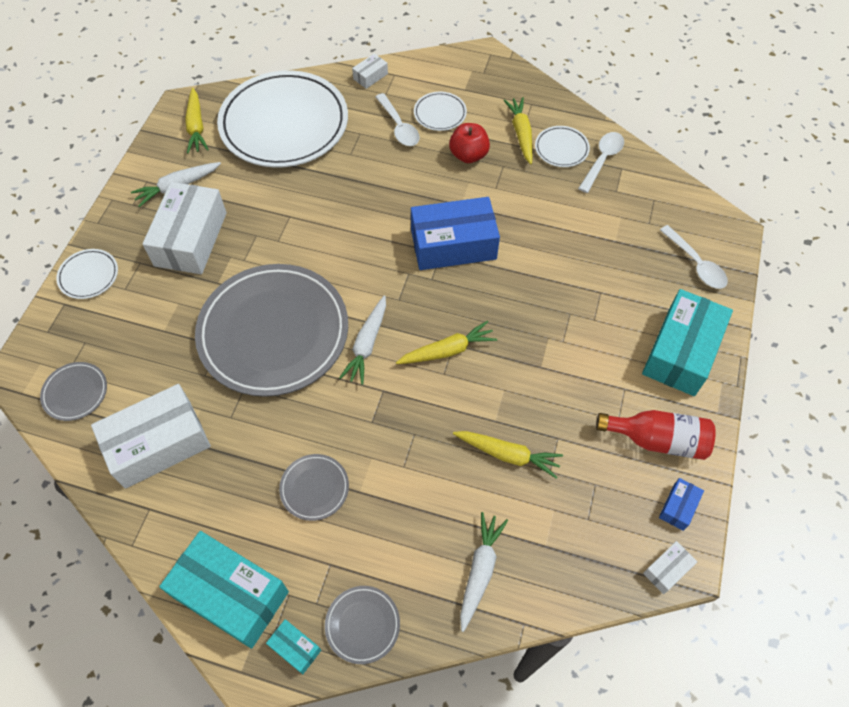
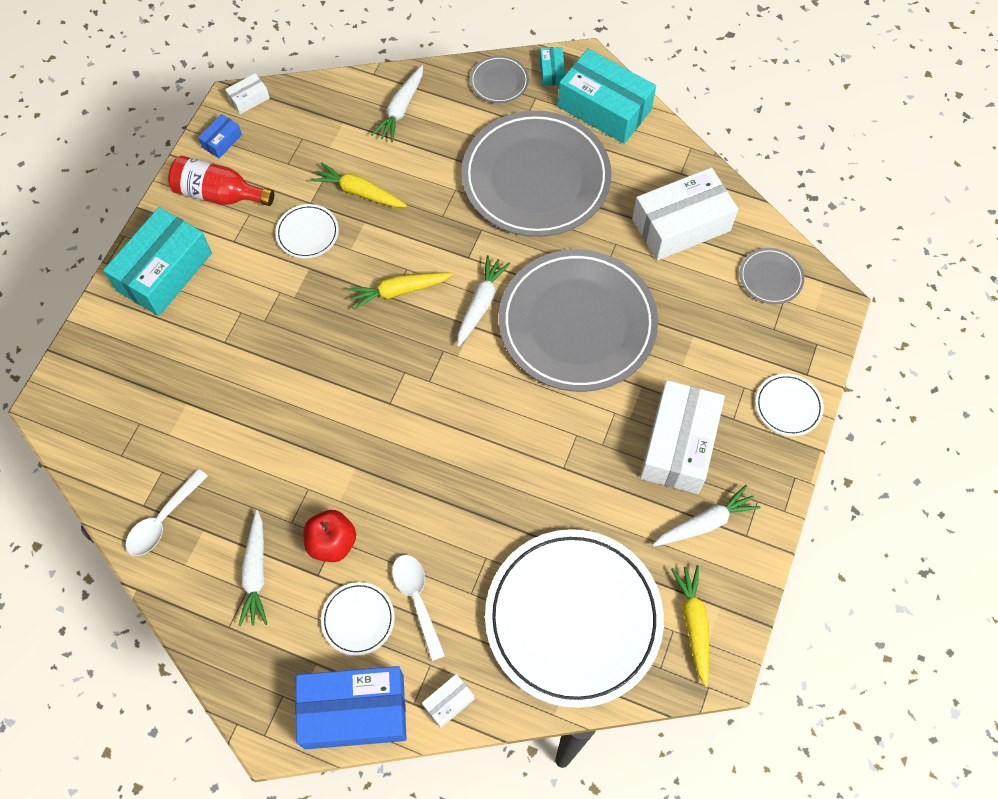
camera: 175 degrees left, 5 degrees up
(295, 648) = (551, 71): turquoise box -> turquoise box turned 45 degrees clockwise
(314, 488) = (536, 178): grey plate -> grey plate, size x2.42
(453, 245) = (373, 412): blue box -> blue box (354, 711)
(521, 134) = (256, 572): yellow carrot -> white carrot
(561, 149) = (209, 543): white plate -> white plate (307, 233)
(696, 264) = (107, 366): white spoon -> none

